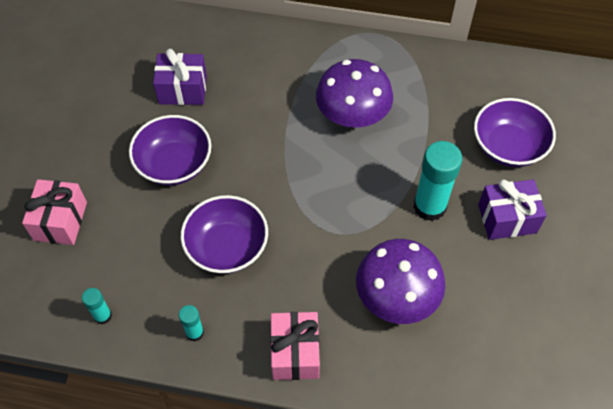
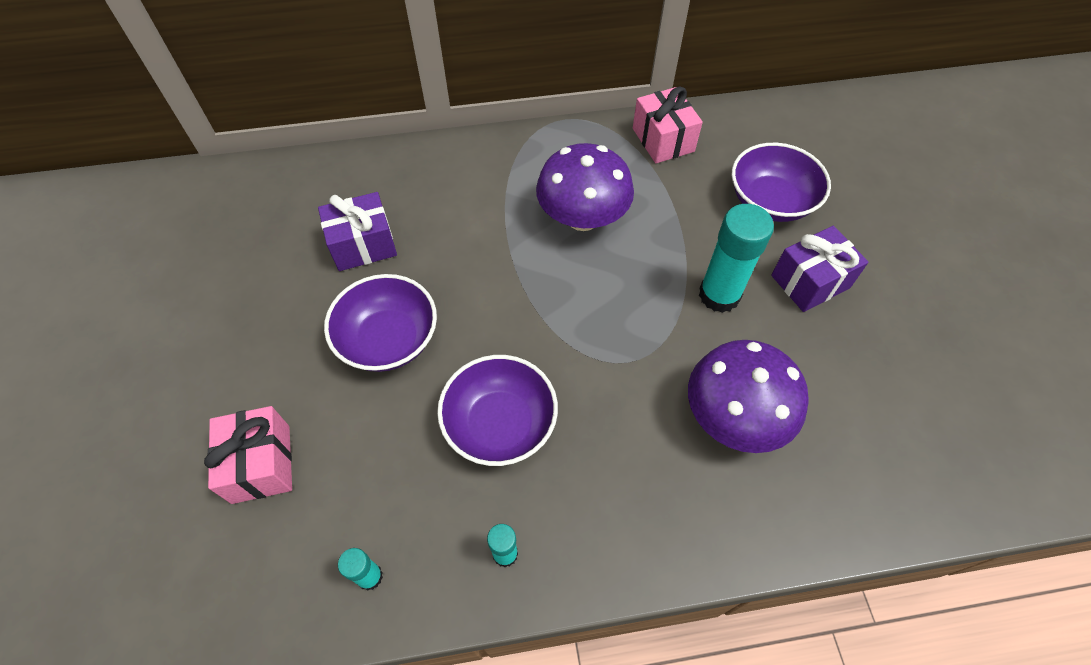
camera: 20 degrees left, 0 degrees up
(295, 353) = (646, 533): pink gift -> pink gift (663, 140)

